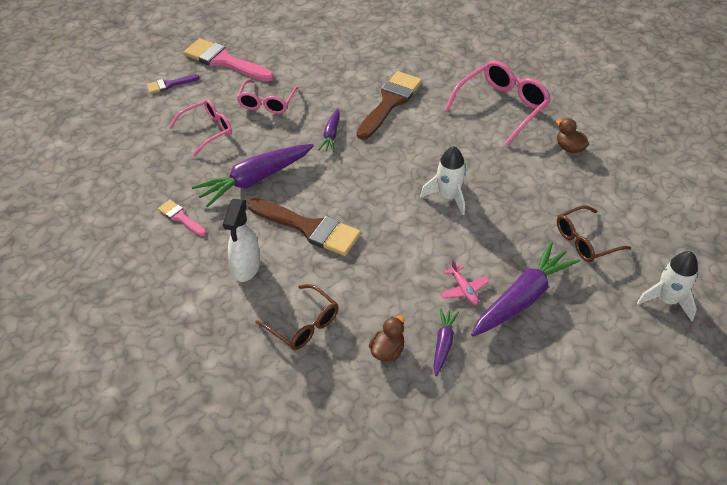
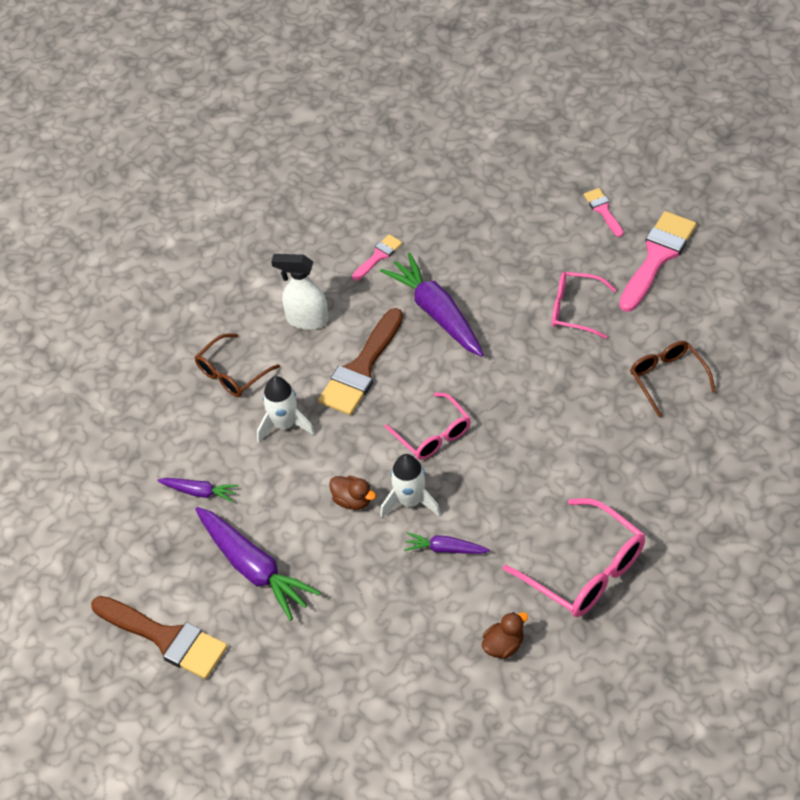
camera: 95 degrees right, 5 degrees up
(169, 84) = (603, 210): purple brush -> pink brush
(207, 130) = (519, 259): pink glasses -> pink glasses (433, 435)
(331, 135) = (517, 379): purple carrot -> purple carrot (445, 549)
(387, 351) = (195, 444): brown duck -> brown duck (352, 500)
(390, 102) = (586, 439): brown brush -> brown brush (165, 638)
(463, 289) = (268, 512): pink plane -> none
(585, 241) = (335, 642): brown glasses -> brown glasses (667, 378)
(667, 300) = (242, 716): white rocket -> white rocket (284, 424)

